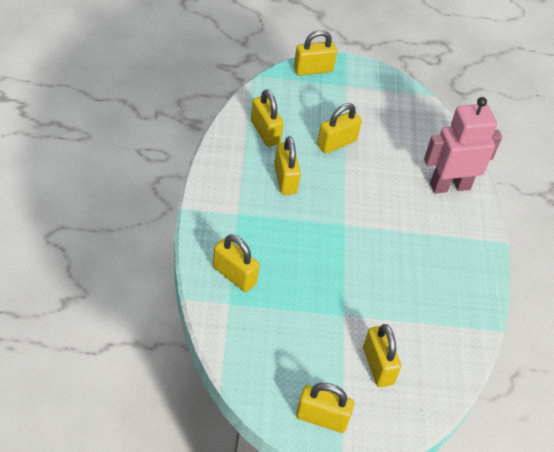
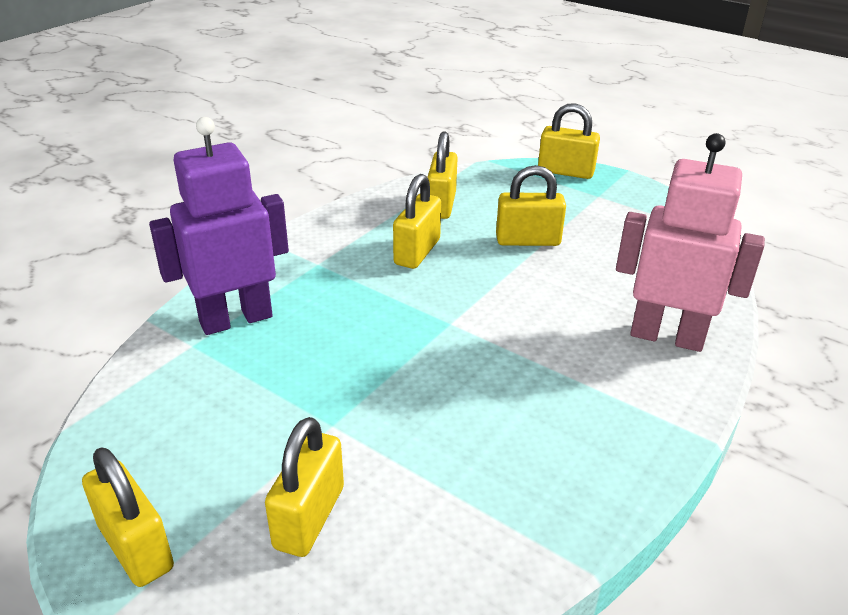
camera: 40 degrees right, 15 degrees down
(234, 275) = (236, 319): yellow padlock -> purple robot

